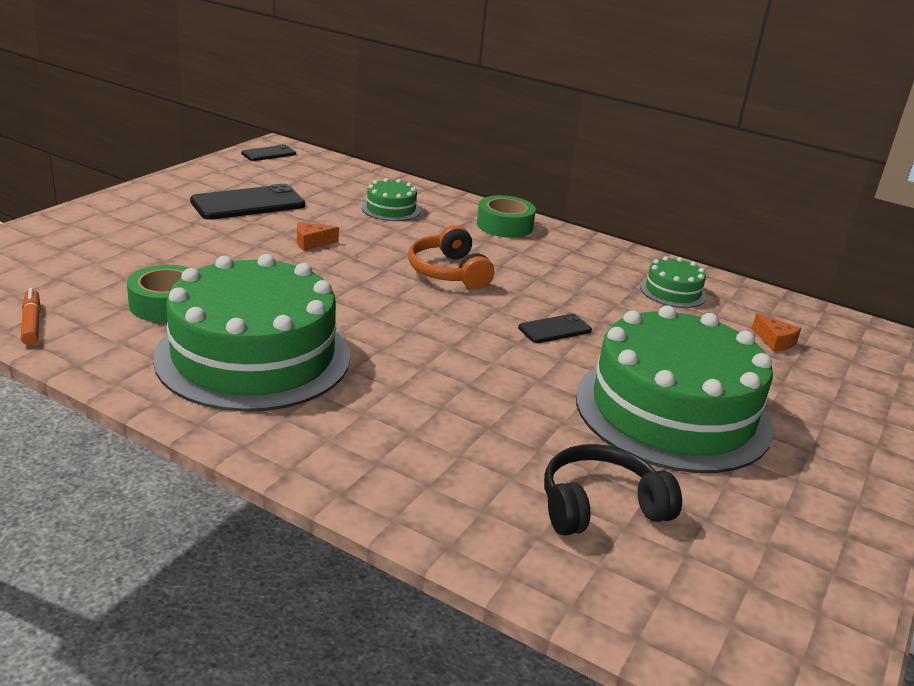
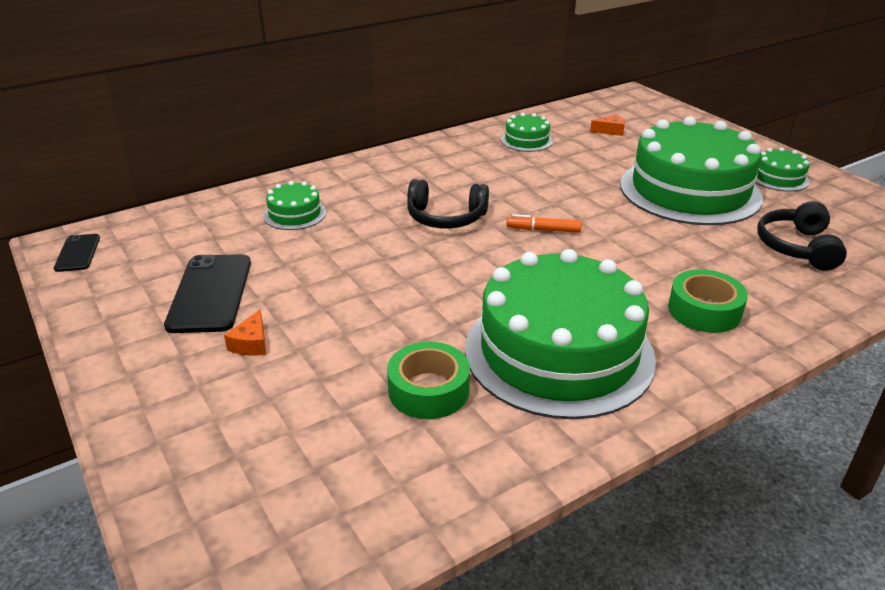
camera: 60 degrees left, 5 degrees up
(31, 323) = (427, 502): orange marker -> orange marker (543, 230)
(312, 243) = (340, 273): orange cheese -> orange cheese (251, 343)
(448, 272) = (446, 218): orange headphones -> black headphones
(504, 225) = (372, 170): green tape -> green tape (704, 310)
(554, 329) = (565, 199): black phone -> none
(804, 487) = (778, 178): none -> green cake

